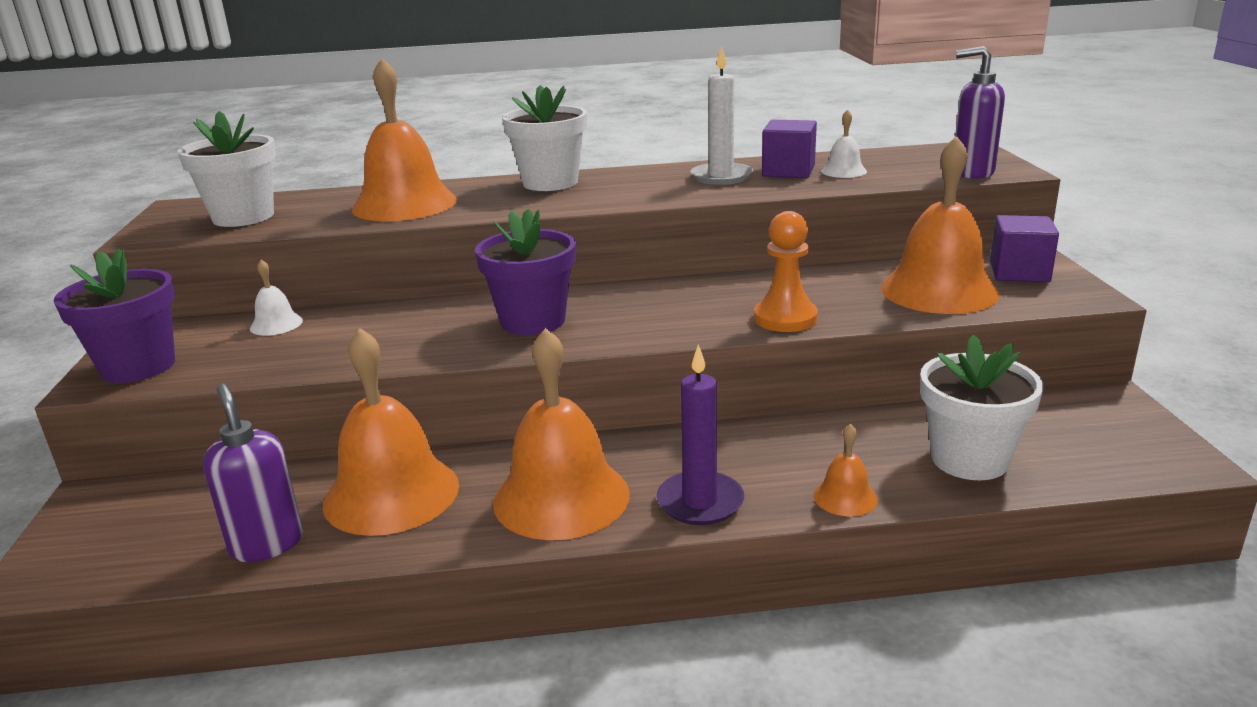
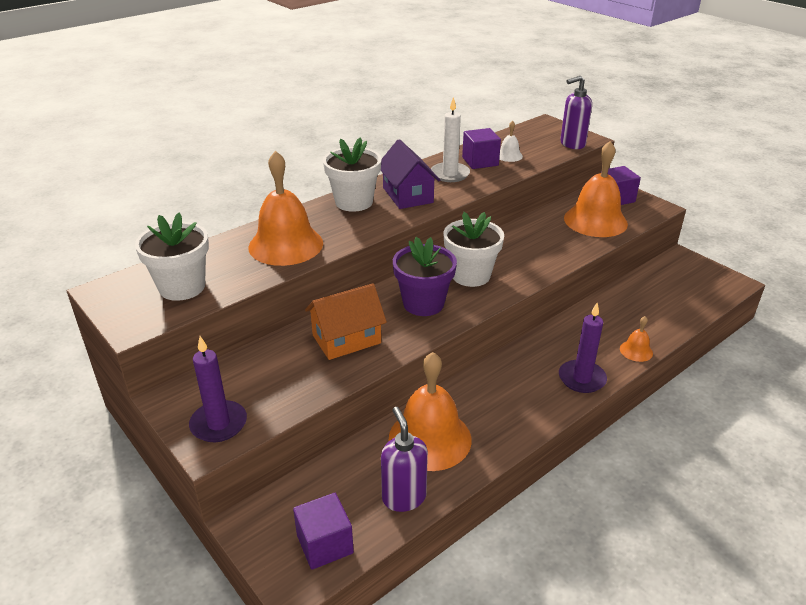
camera: 35 degrees left, 10 degrees up
(119, 553) = (325, 544): none -> purple cube
(138, 366) = (219, 424): purple flower pot -> purple candle
(267, 544) = (404, 497): purple soap dispenser -> purple soap dispenser turned 45 degrees clockwise
(276, 324) = (263, 358): white bell -> none
(386, 331) = (346, 339): none -> orange house
(561, 497) = (517, 403): orange bell -> none
(627, 187) = (408, 195): none -> purple house
(785, 318) = (549, 260): orange pawn -> none
(969, 459) = (661, 311): white flower pot -> white flower pot (470, 275)

